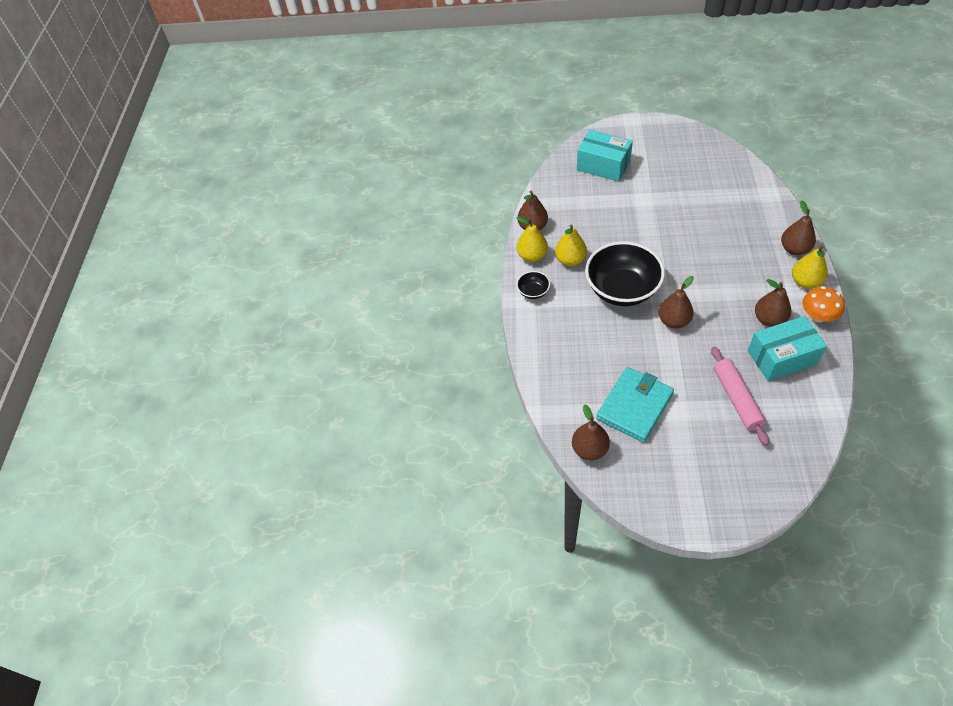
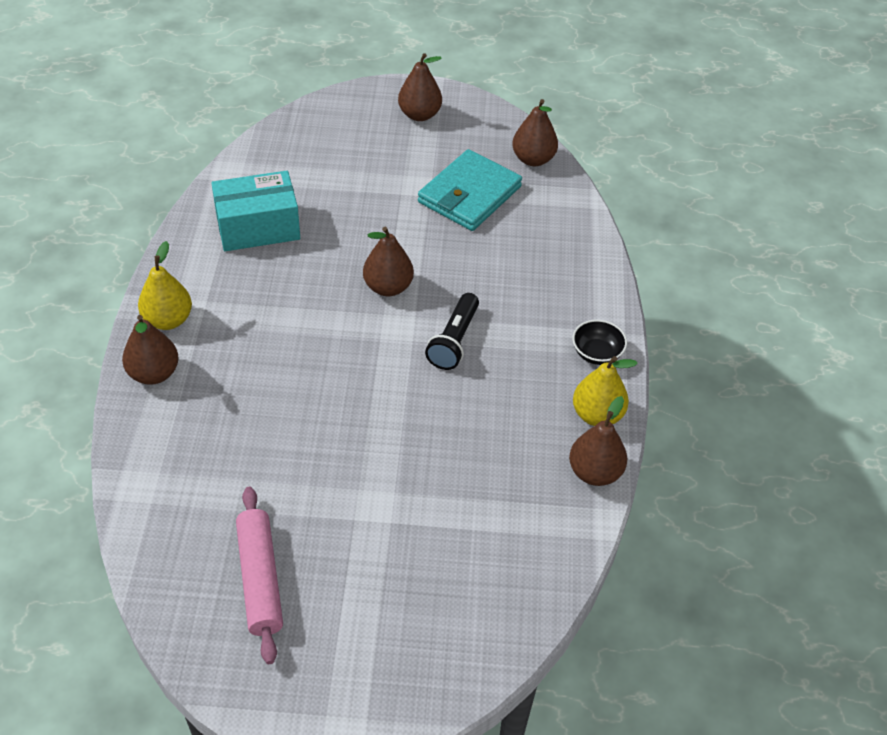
camera: 175 degrees right, 5 degrees down
(570, 260) = (531, 400): yellow pear -> none
(603, 165) = (438, 601): turquoise box -> none
(622, 289) = (454, 341): black bowl -> black flashlight
(736, 399) = (338, 189): pink rolling pin -> pink rolling pin (260, 579)
(769, 319) = (250, 274): brown pear -> brown pear (419, 115)
(817, 316) = (179, 271): orange mushroom -> none

